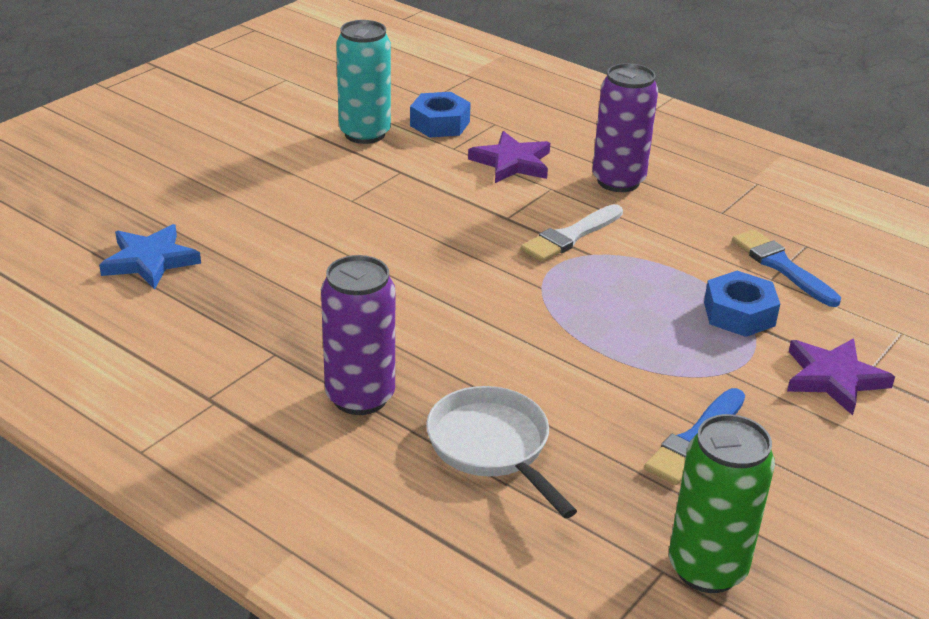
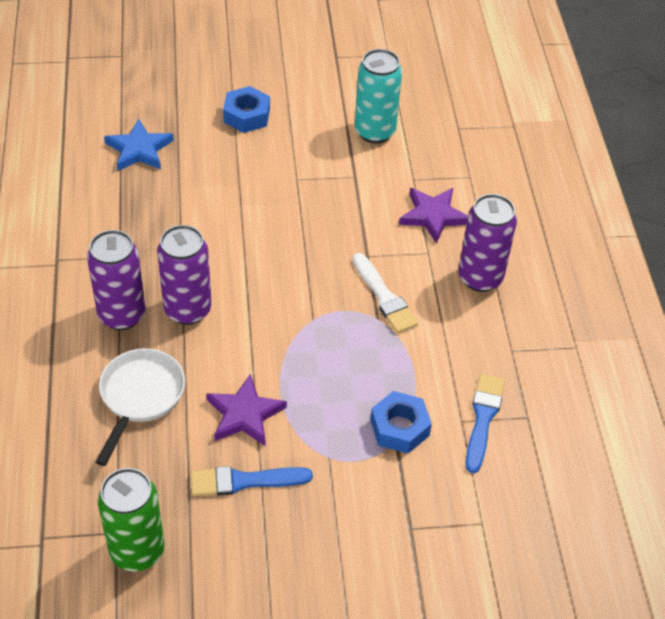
camera: 45 degrees right, 15 degrees up
(418, 351) = (187, 310): none -> purple can
(440, 124) = (433, 153): blue nut -> blue nut (247, 116)
(570, 236) = (384, 297): white brush -> white brush turned 120 degrees counterclockwise
(834, 378) = (384, 514): purple star -> purple star (244, 414)

